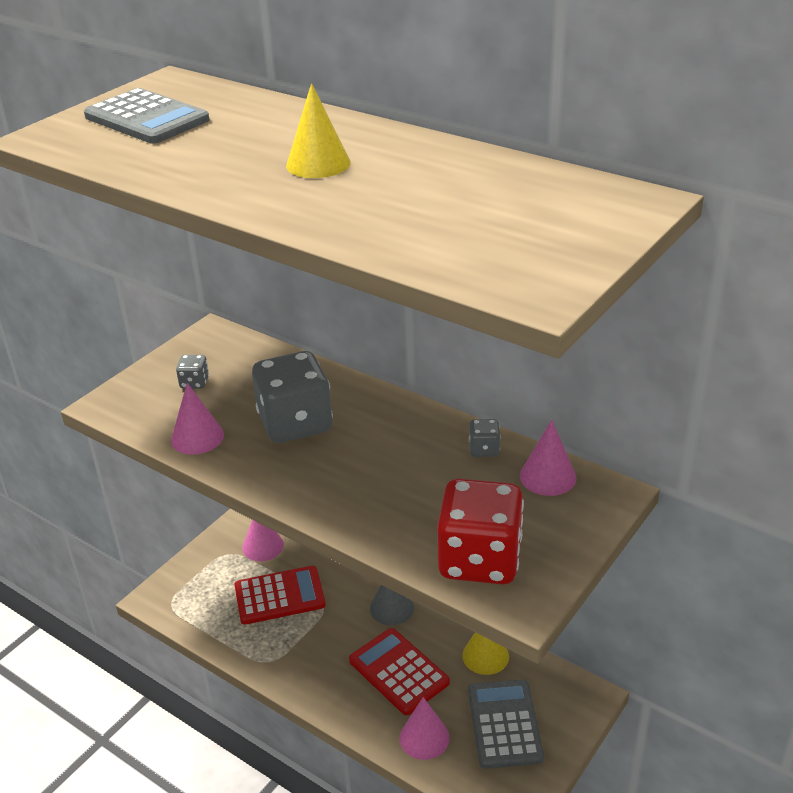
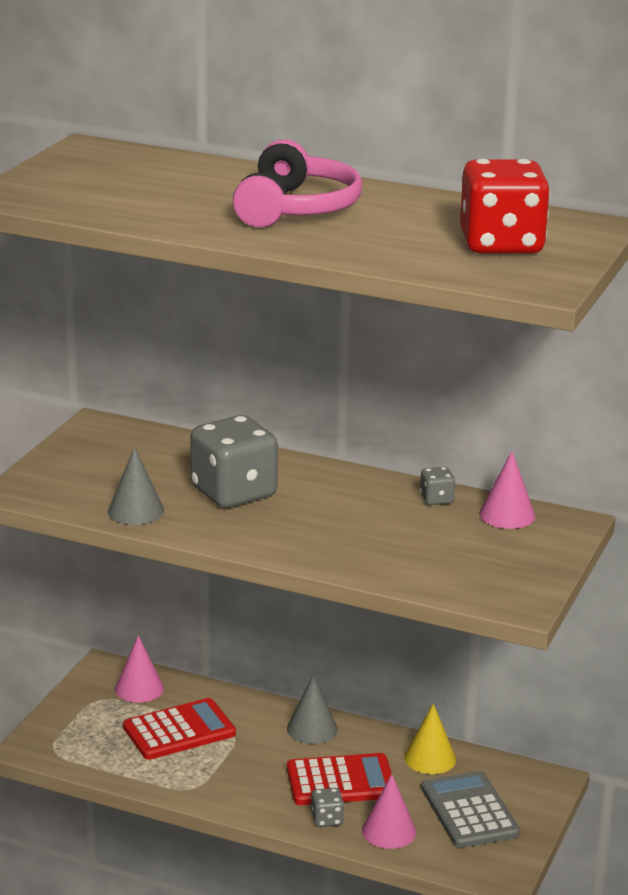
camera: 15 degrees left, 10 degrees down
(147, 118) = (96, 178): grey calculator -> none
(194, 382) = (104, 467): grey dice -> grey dice (327, 819)
(197, 437) = (136, 511): pink cone -> grey cone
(318, 164) = (296, 209): yellow cone -> pink headphones
(398, 672) = (341, 781): red calculator -> red calculator turned 135 degrees clockwise
(479, 560) = (468, 578): red dice -> red dice (501, 245)

